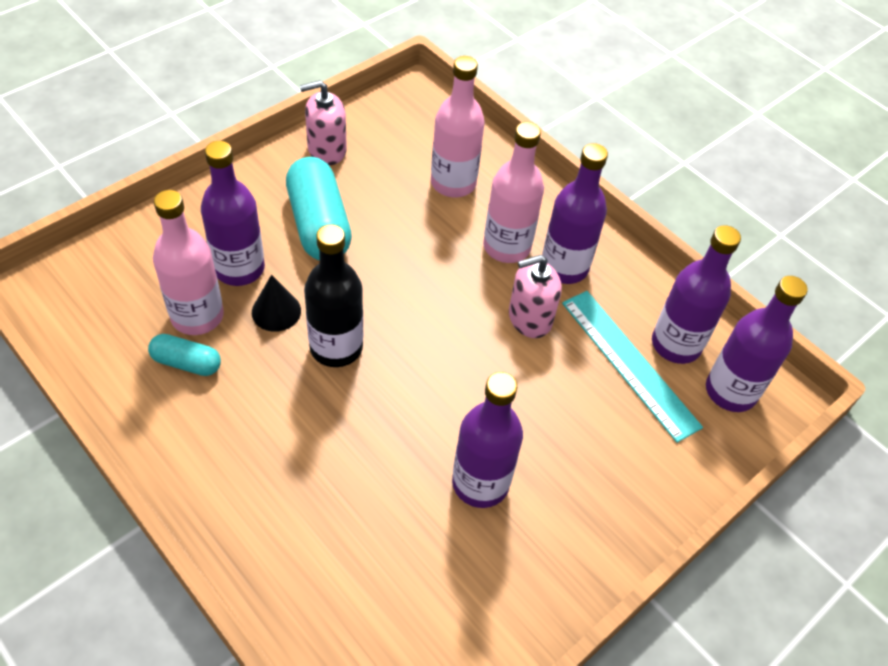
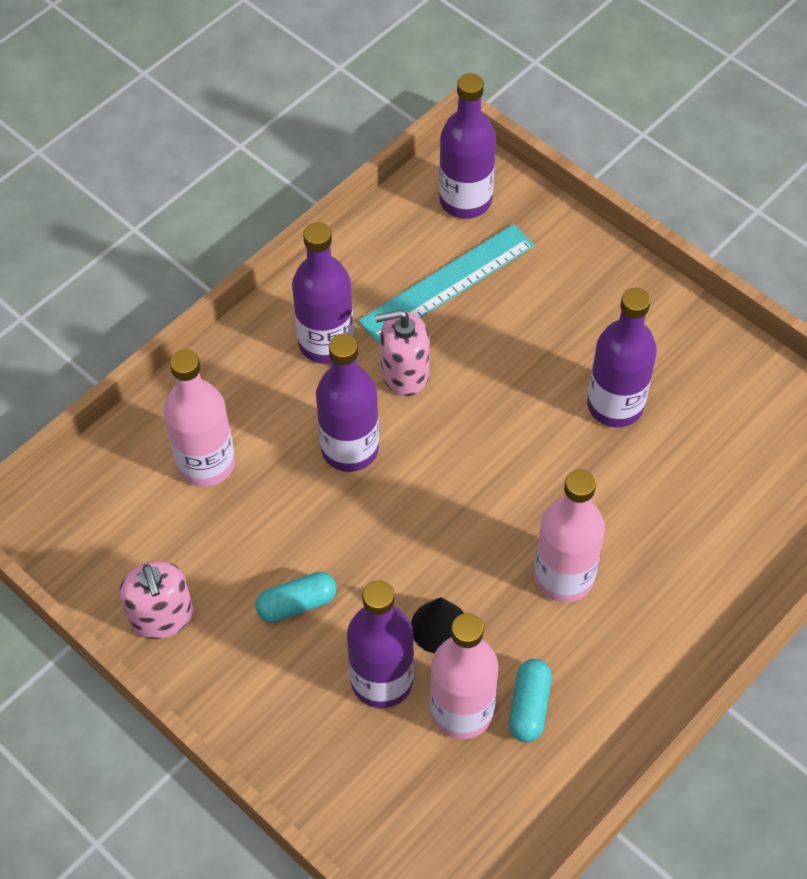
camera: 90 degrees left, 5 degrees up
(319, 224) = (297, 604): turquoise capsule -> turquoise capsule, size x0.54
(336, 347) = (478, 556): black bottle -> none
(506, 247) = (304, 400): pink bottle -> pink bottle (564, 577)
(529, 318) = (404, 373): pink soap dispenser -> pink soap dispenser turned 105 degrees clockwise
(676, 344) = (416, 243): purple bottle -> purple bottle (350, 449)

